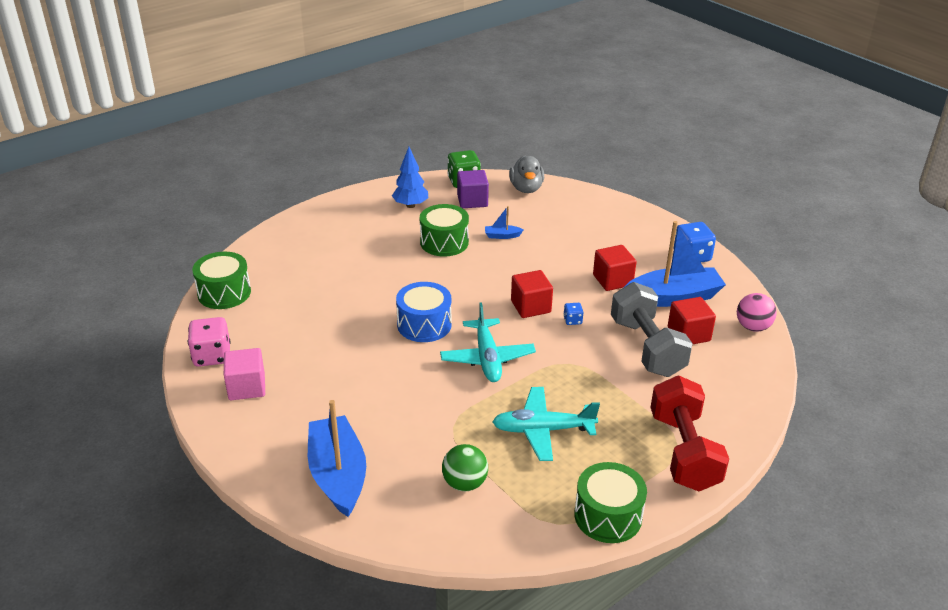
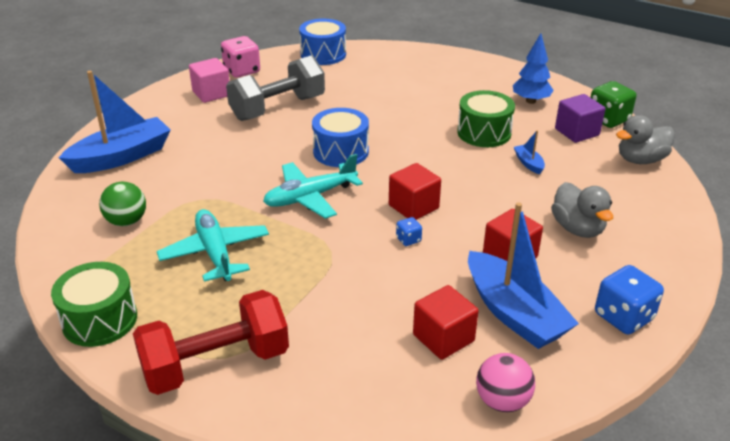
camera: 70 degrees right, 0 degrees up
(224, 293) = (323, 54): green drum -> blue drum
(594, 242) = (577, 228): none -> grey duck
(647, 347) = (393, 305): grey dumbbell -> grey dumbbell (278, 108)

